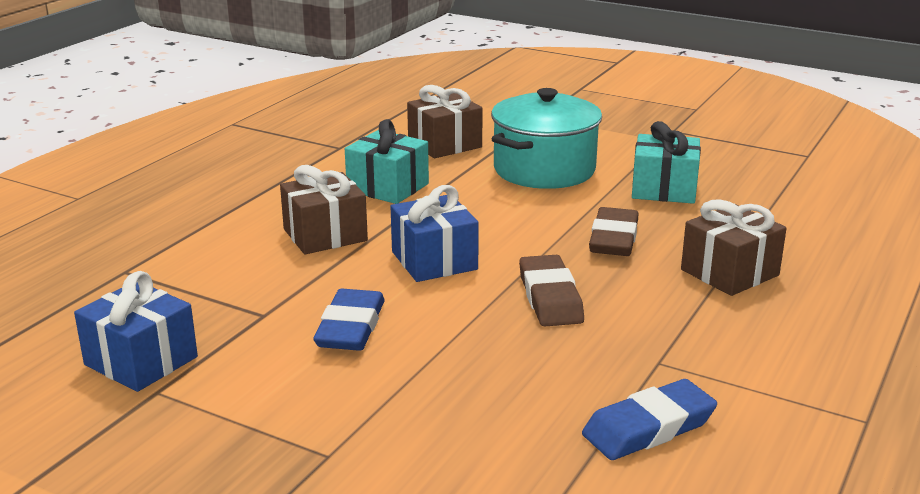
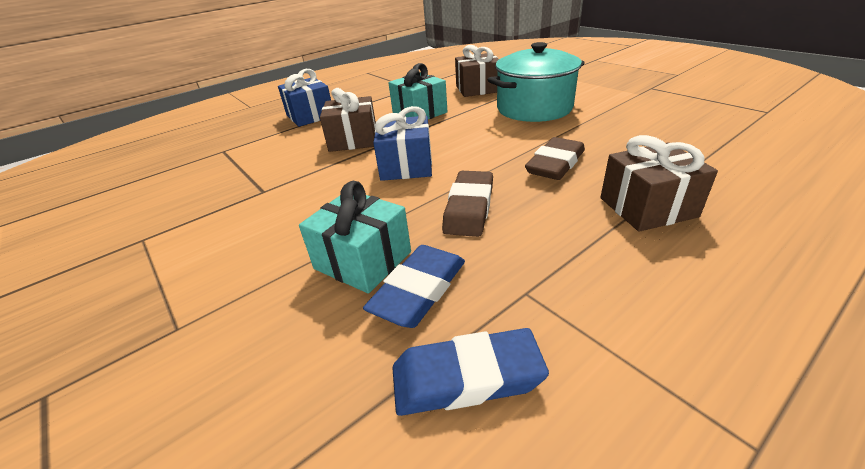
camera: 25 degrees right, 10 degrees up
(141, 361) = (160, 213): blue gift -> blue gift (310, 116)
(350, 327) = (305, 210): blue eraser -> blue eraser (419, 290)
(664, 189) = (621, 129): turquoise gift -> turquoise gift (363, 260)

